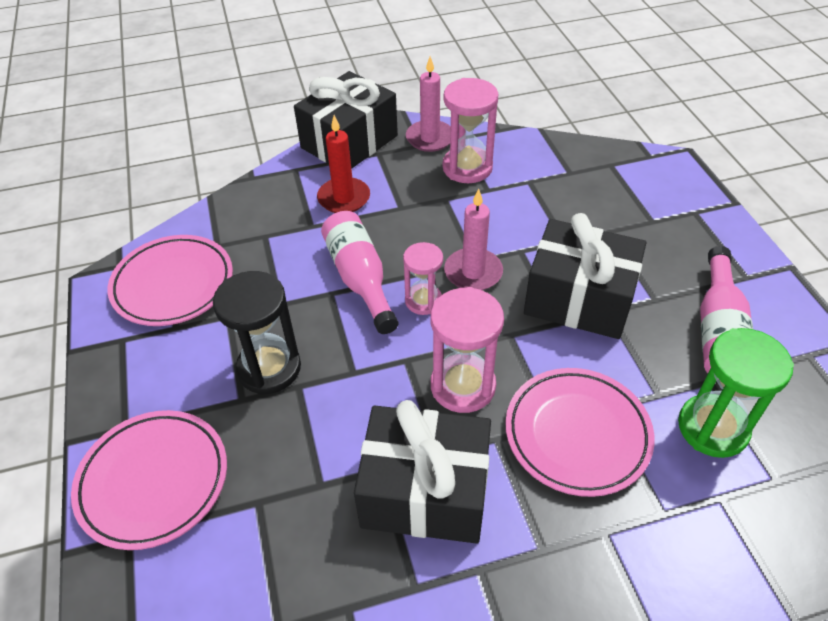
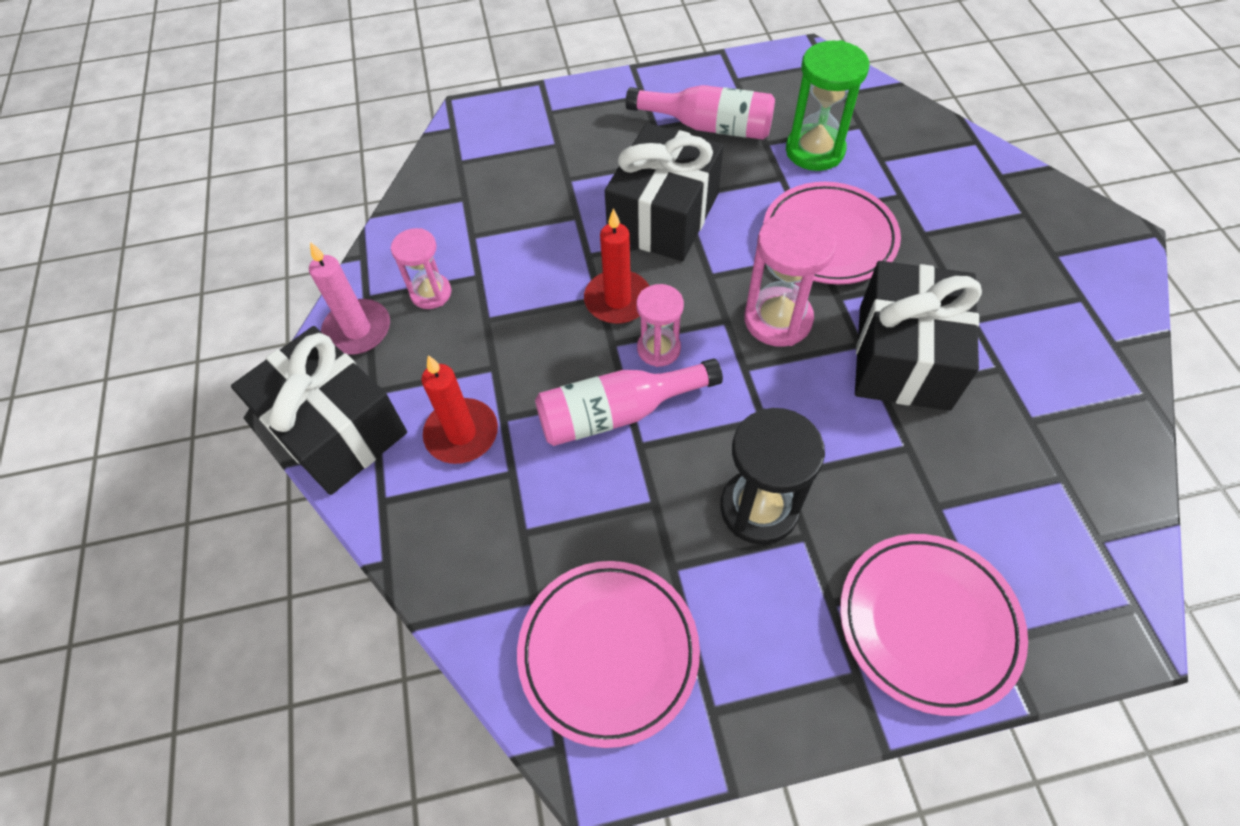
camera: 85 degrees left, 10 degrees up
(467, 167) = (431, 293): pink hourglass -> pink hourglass, size x0.63
(473, 272) = (618, 300): pink candle -> red candle

